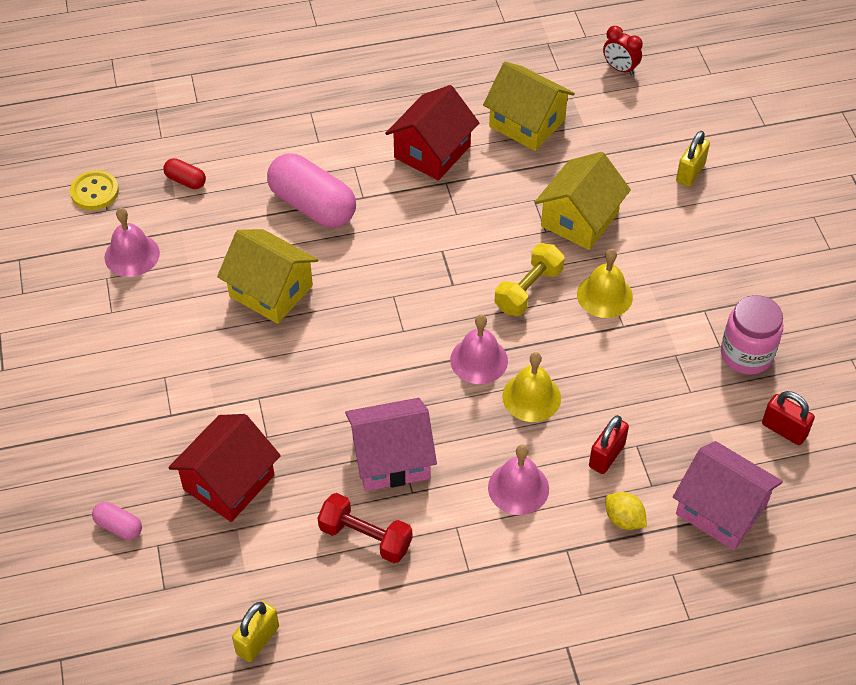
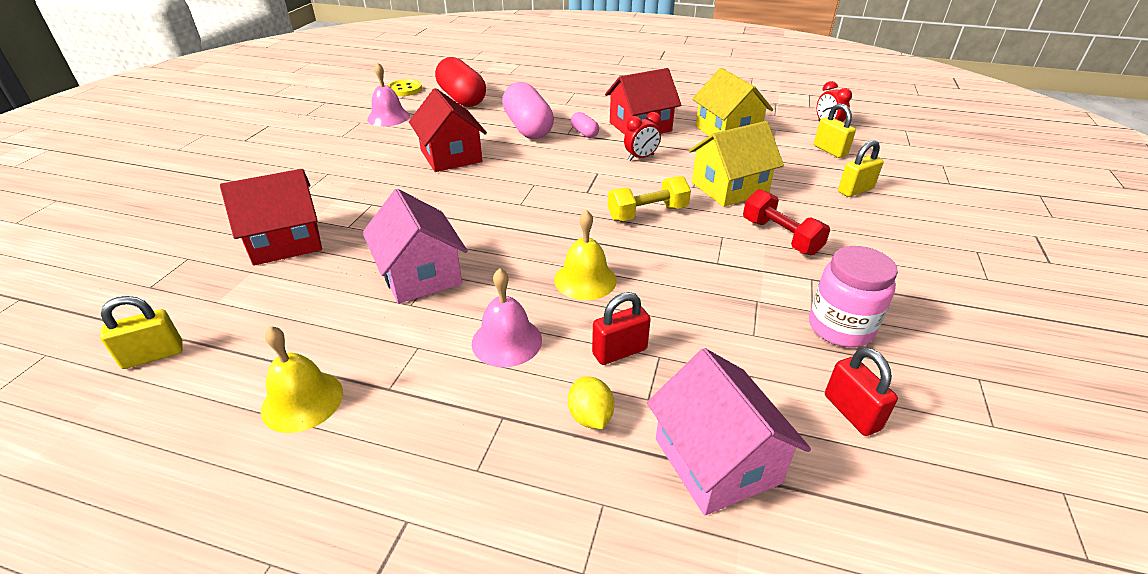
camera: 30 degrees right, 15 degrees down
(119, 526) = (181, 237): pink capsule -> pink capsule (584, 133)
(186, 180) = (462, 98): red capsule -> red capsule, size x2.17
(271, 291) = (451, 156): yellow house -> red house
(365, 537) = (334, 320): red dumbbell -> red dumbbell (780, 237)
(391, 458) = (420, 275): pink house -> pink house turned 45 degrees clockwise
(468, 207) = (641, 158): none -> red clock
(479, 360) = (562, 240): pink bell -> none
(604, 295) = (715, 237): yellow bell -> yellow bell (302, 401)
(642, 115) = (830, 150): none -> yellow padlock

